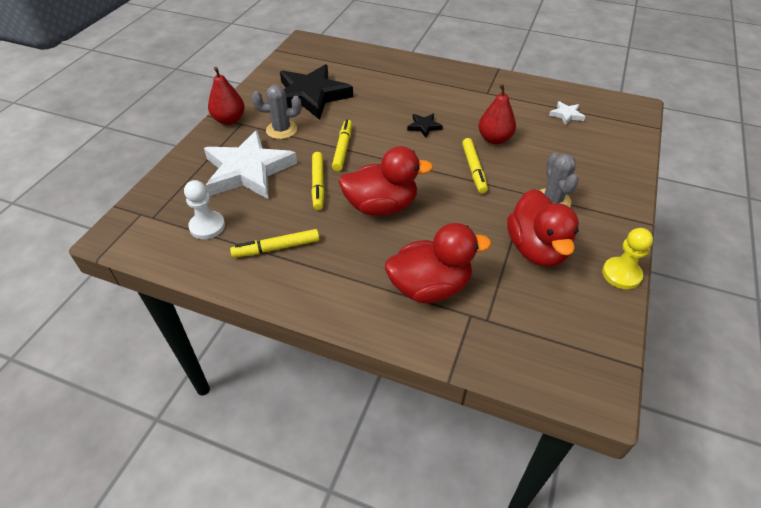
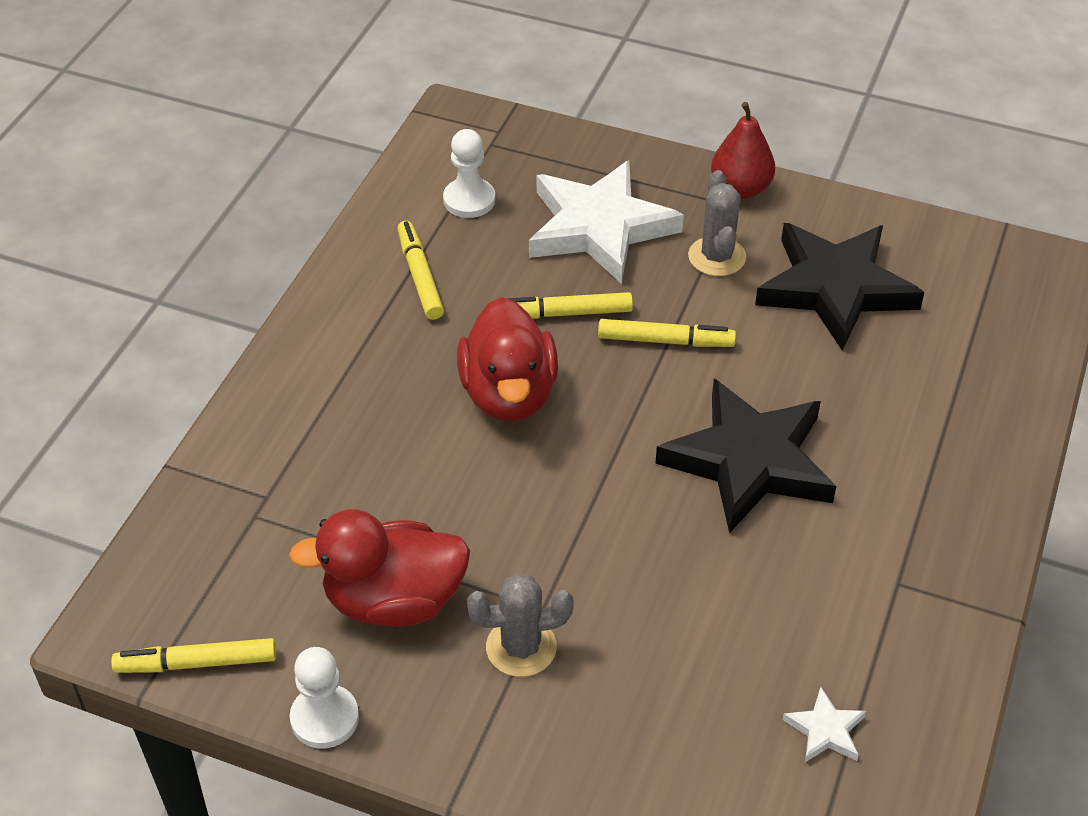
camera: 90 degrees right, 0 degrees up
(424, 126) = (748, 461): black star -> black star, size x2.45
(430, 287) = (325, 450): red duck -> none
(474, 169) = (613, 531): yellow marker -> yellow marker (197, 663)
(494, 139) = (715, 576): red pear -> none
(621, 274) = (324, 718): yellow pawn -> white pawn

